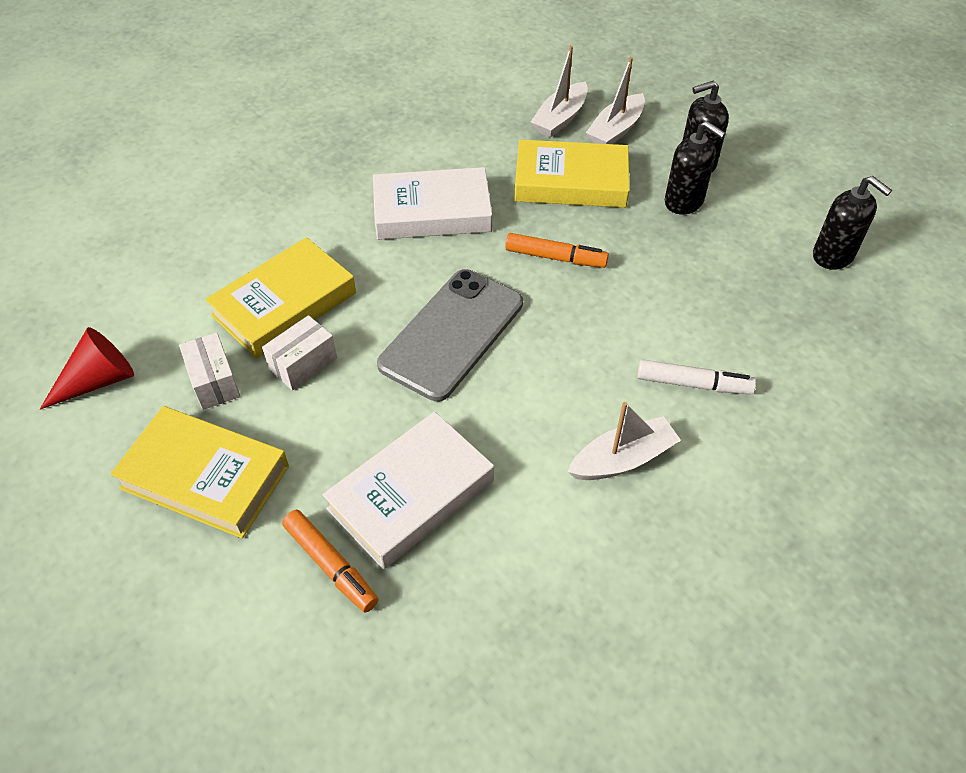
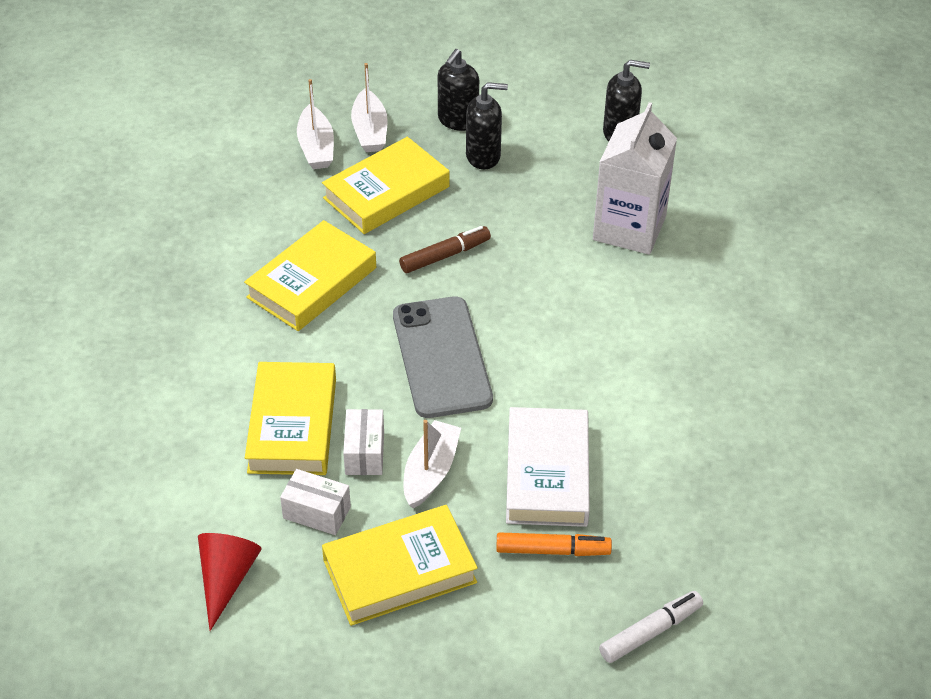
camera: 45 degrees left, 5 degrees down
(432, 211) = (312, 282): white book -> yellow book
(555, 257) = (445, 255): orange marker -> brown marker
(622, 459) = (644, 354): white boat -> white boat (430, 471)
(693, 384) = (631, 278): white marker -> white marker (650, 632)
(744, 340) = (629, 228): none -> white carton

